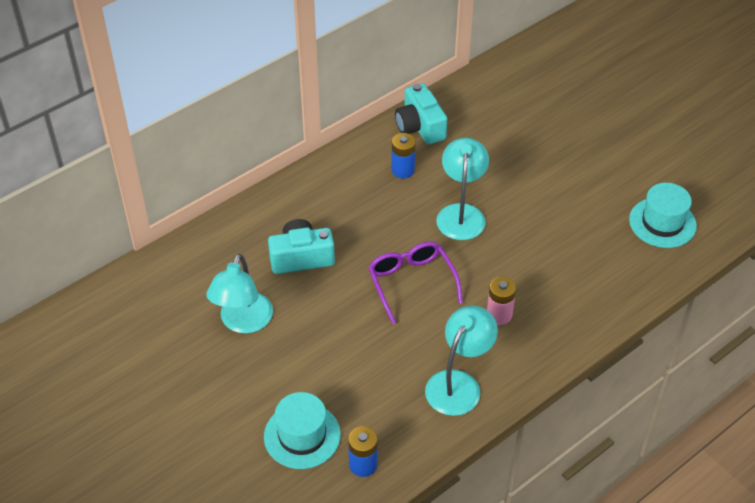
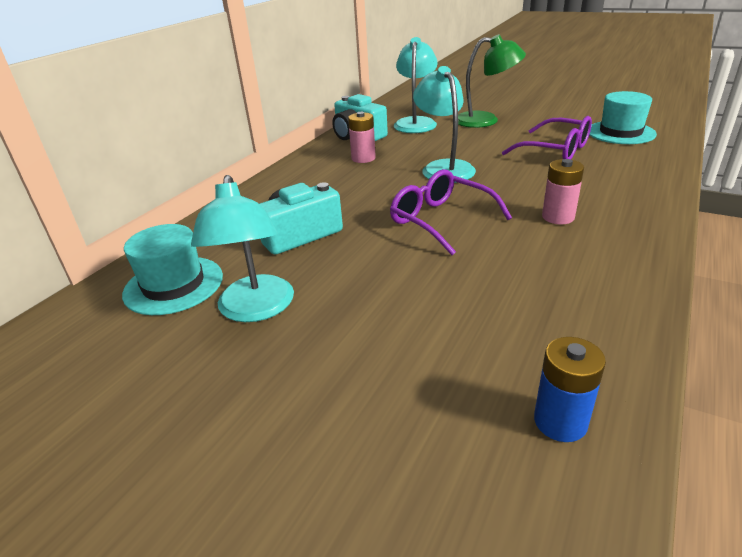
camera: 20 degrees left, 15 degrees down
(302, 435) = (431, 416): turquoise hat -> turquoise hat (173, 285)
(403, 170) = (363, 158): blue battery -> pink battery
(458, 383) = (584, 283): turquoise lamp -> turquoise lamp (416, 122)
(557, 147) = (485, 120): none -> green lamp
(576, 226) = (555, 150): none -> purple glasses

